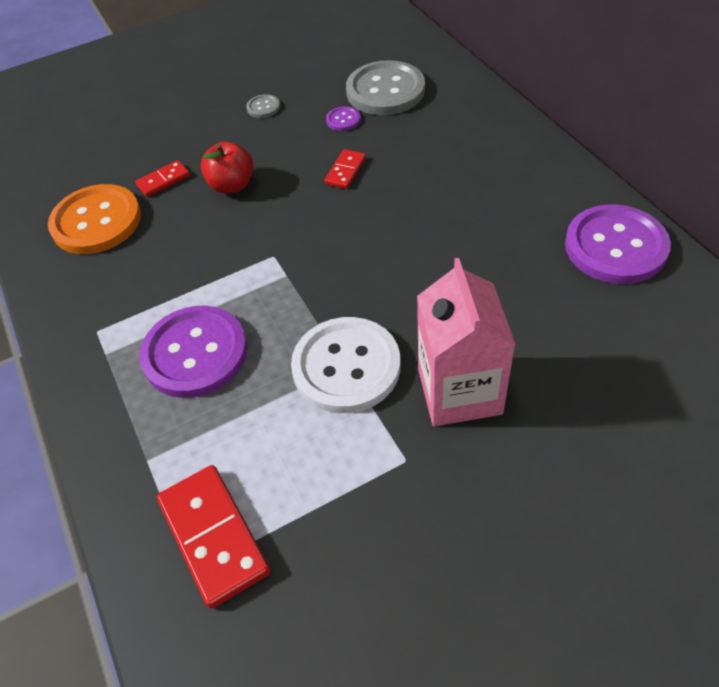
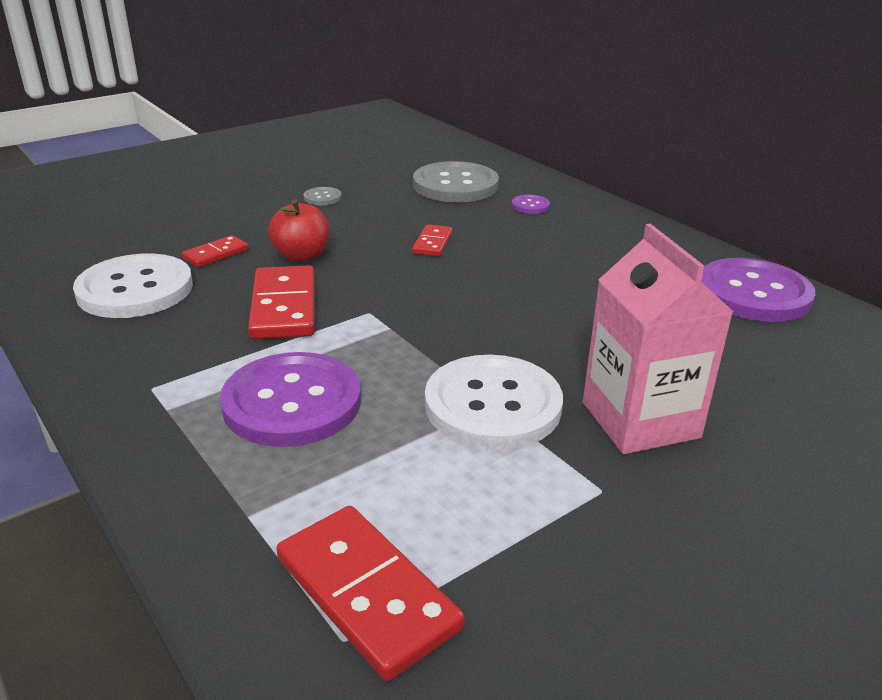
camera: 15 degrees left, 20 degrees down
(96, 221) = (135, 289): orange button -> white button
(207, 247) = (284, 307): none -> red domino
(343, 120) = (416, 206): purple button -> purple button (530, 206)

